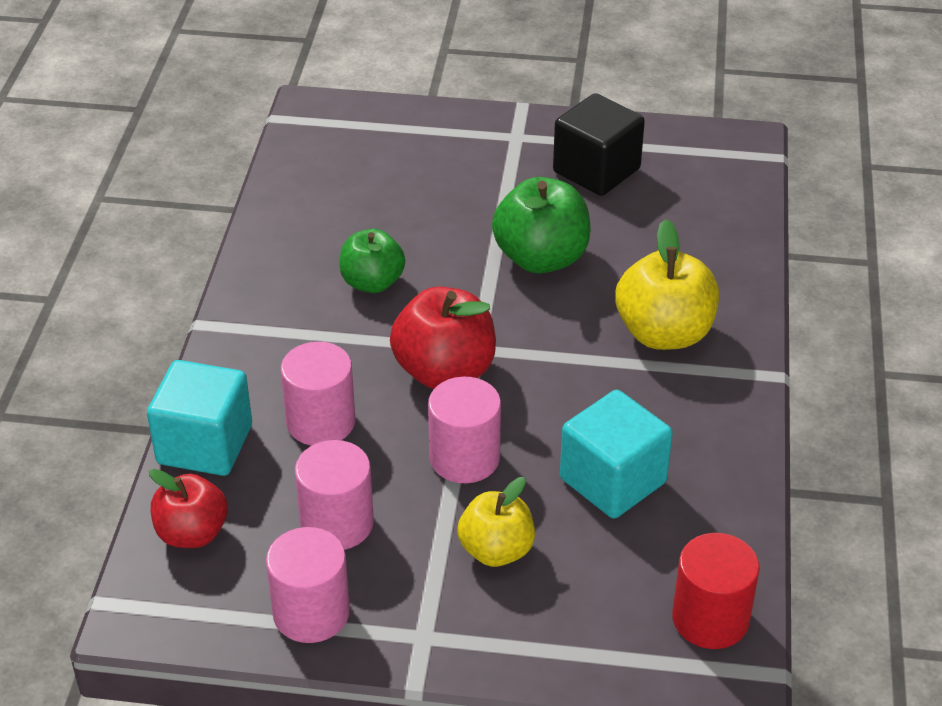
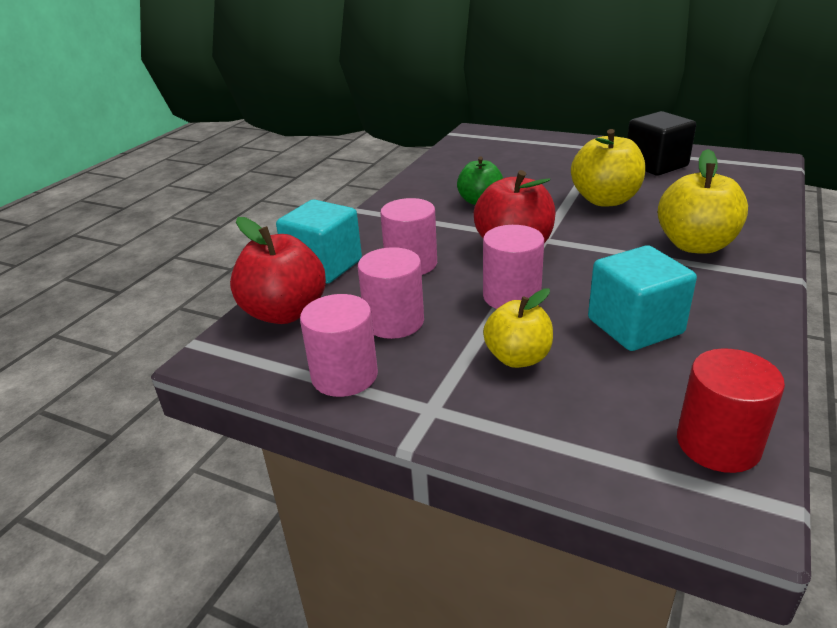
camera: 20 degrees right, 10 degrees down
(192, 533) = (285, 312): red apple -> red apple, size x1.51
(541, 258) = (605, 200): green apple -> yellow apple

